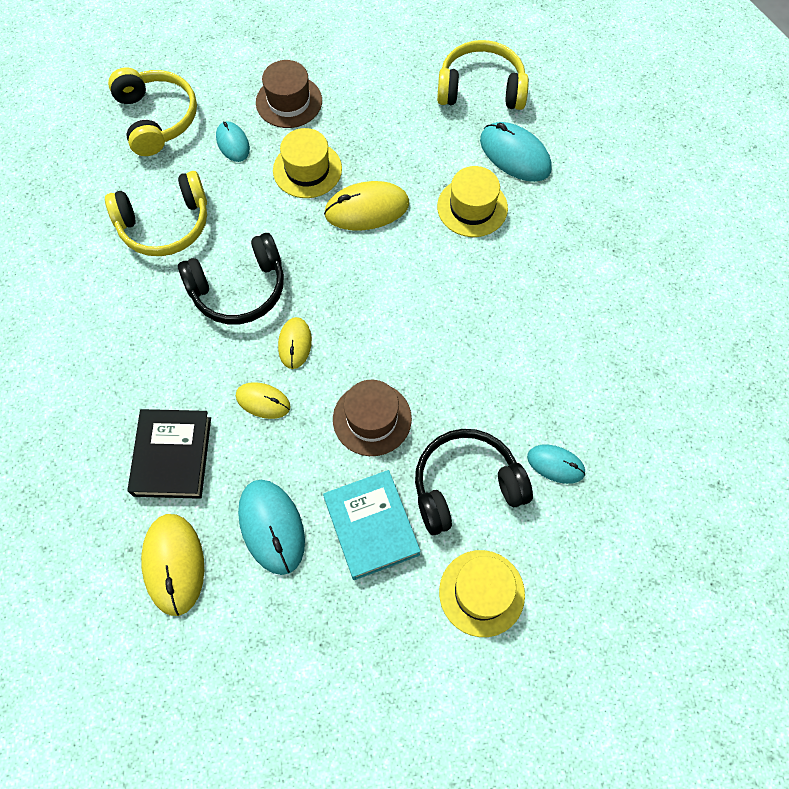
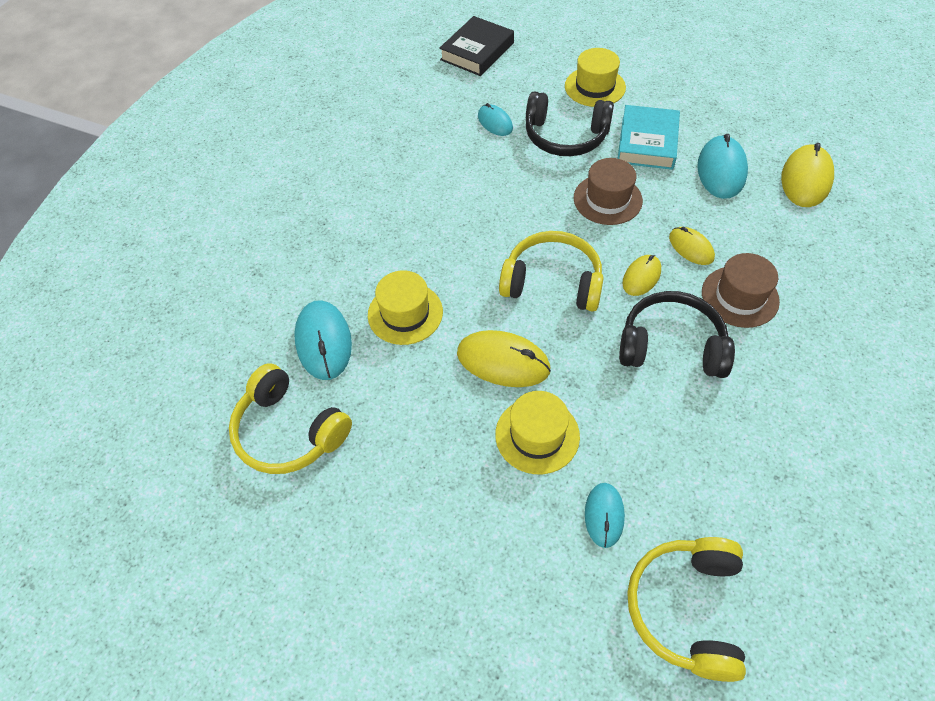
camera: 145 degrees left, 10 degrees down
(165, 225) = (724, 451): yellow headphones -> yellow headphones (552, 282)
(173, 456) = (785, 243): black book -> black book (477, 51)
(289, 101) = (507, 537): brown hat -> brown hat (740, 296)

